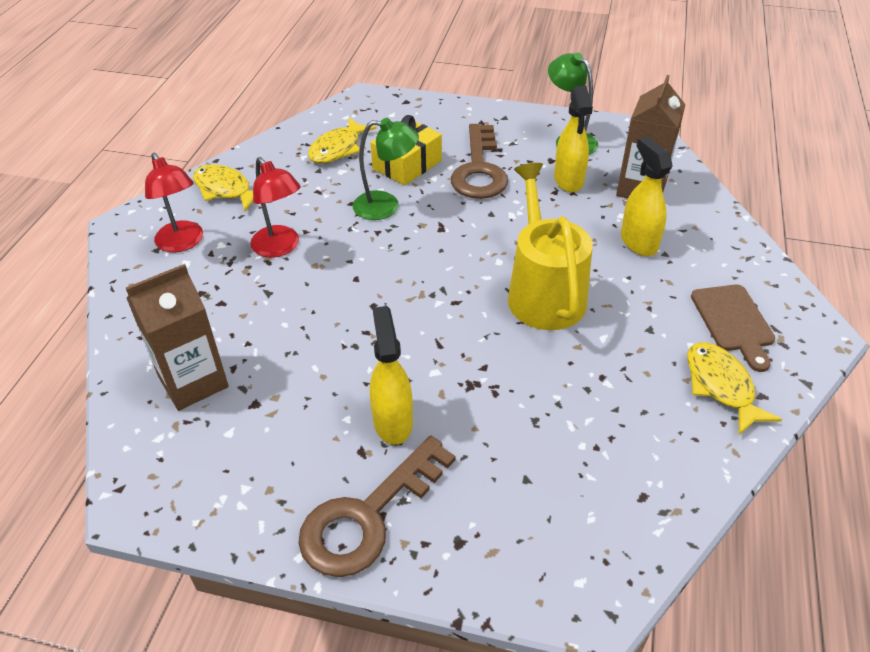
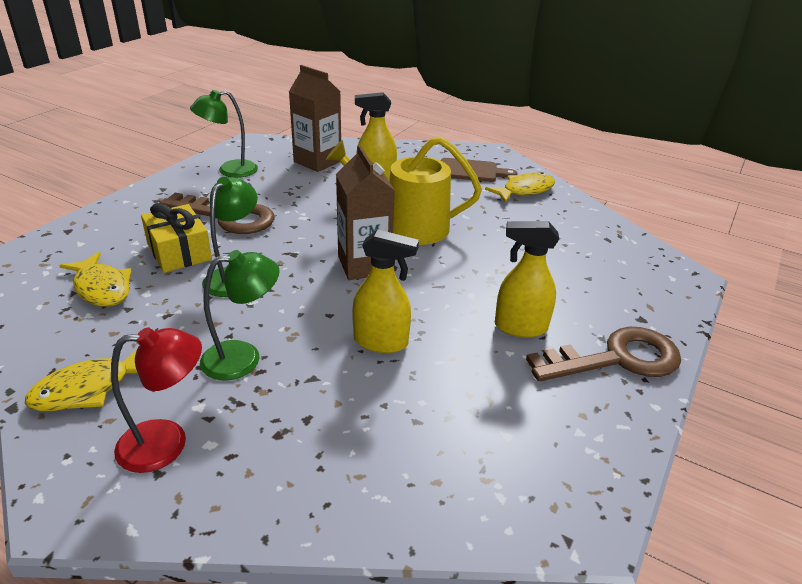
camera: 75 degrees left, 10 degrees down
(193, 382) = (425, 457): brown carton -> brown carton (364, 265)
(280, 247) = (243, 358): red lamp -> green lamp
(368, 516) = (616, 359): brown key -> brown key turned 75 degrees counterclockwise
(568, 180) = (282, 184): yellow spray bottle -> yellow spray bottle (381, 342)
(721, 386) = (524, 190): yellow fish -> yellow fish turned 150 degrees clockwise

